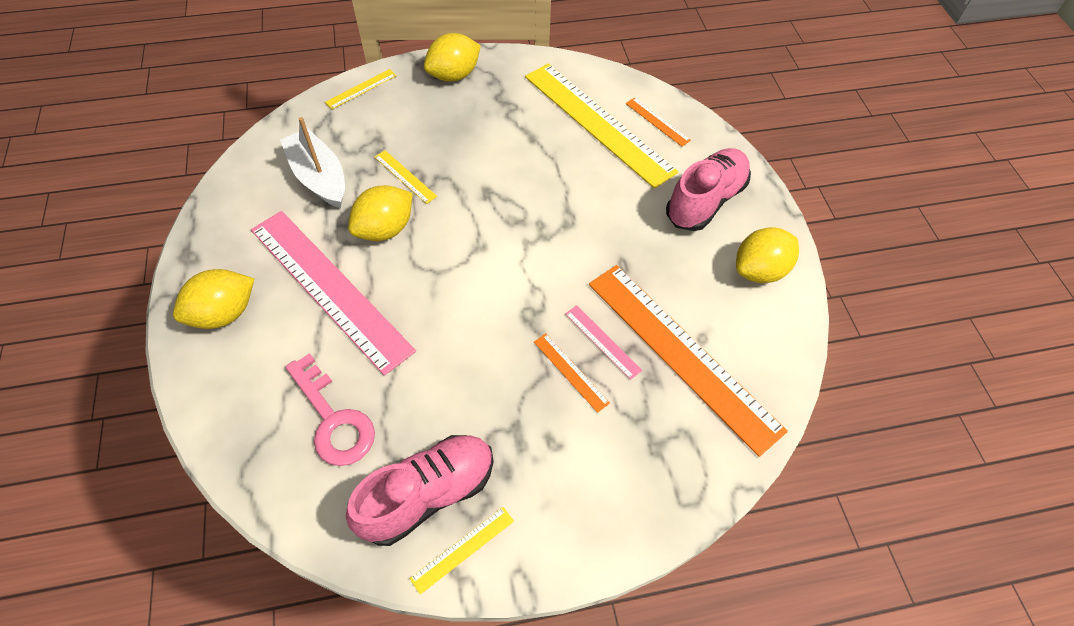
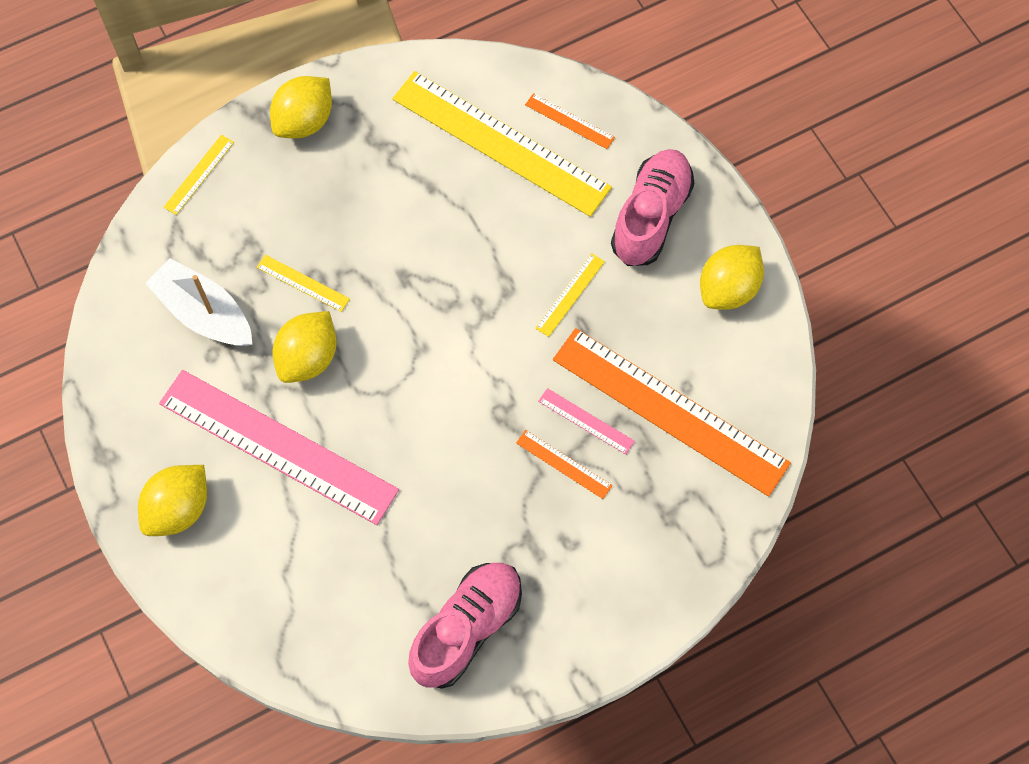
camera: 15 degrees left, 10 degrees up
(333, 419) = (345, 585): pink key -> none
(462, 549) = (517, 667): yellow ruler -> yellow ruler (570, 294)

